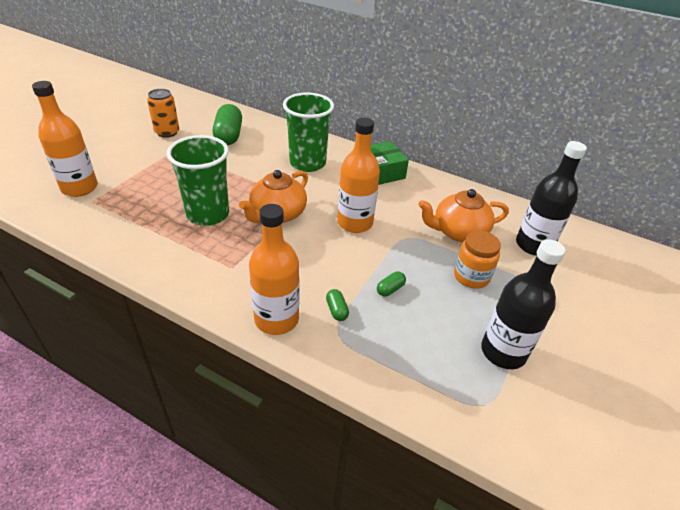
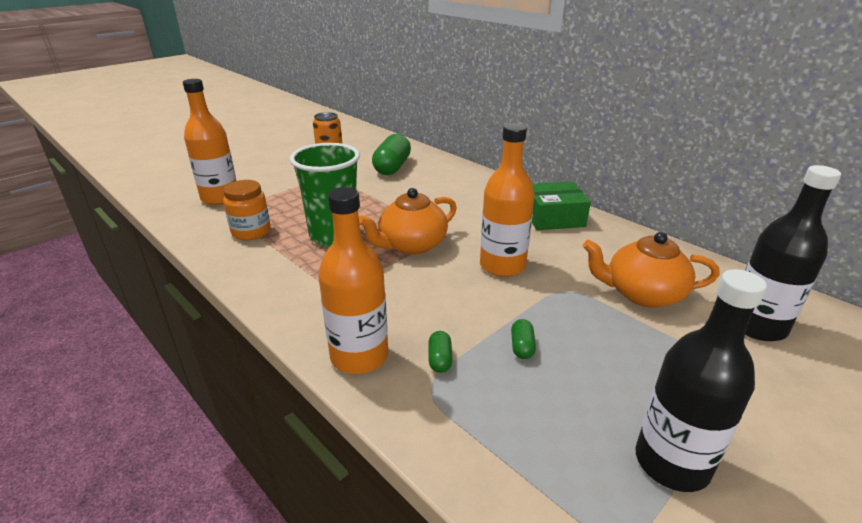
camera: 20 degrees right, 10 degrees down
(307, 163) = (469, 200): green cup -> none
(390, 289) = (522, 347): green capsule -> green capsule turned 60 degrees counterclockwise
(471, 276) = (646, 351): orange jar -> orange jar (251, 232)

